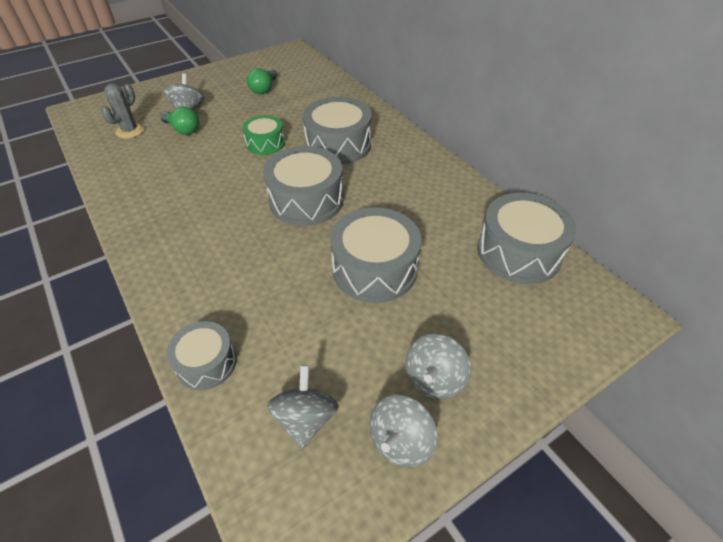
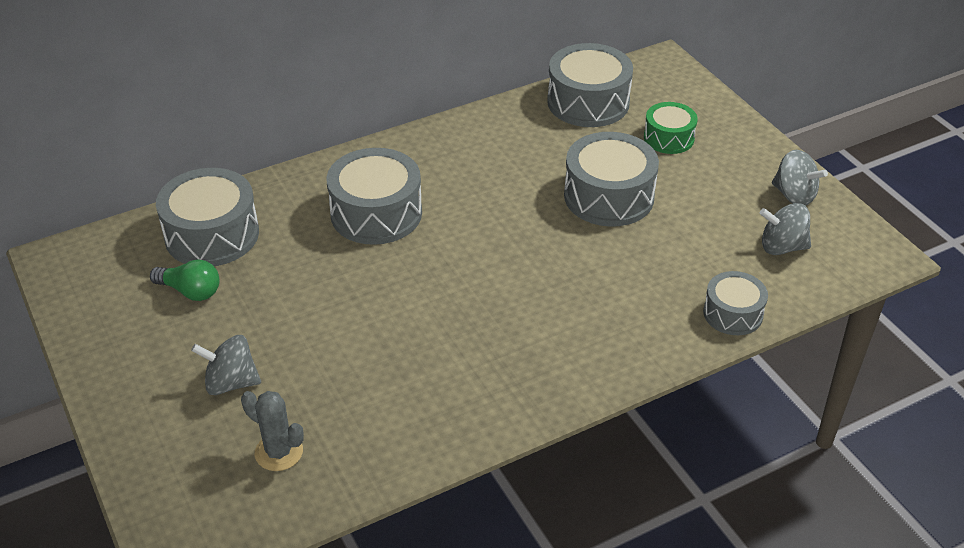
camera: 85 degrees left, 5 degrees down
(183, 129) = (293, 382): green light bulb -> none
(265, 143) = (356, 284): green drum -> green drum (668, 138)
(306, 200) = (491, 244): grey drum -> grey drum (212, 235)
(434, 379) = (736, 172): grey spinning top -> none

